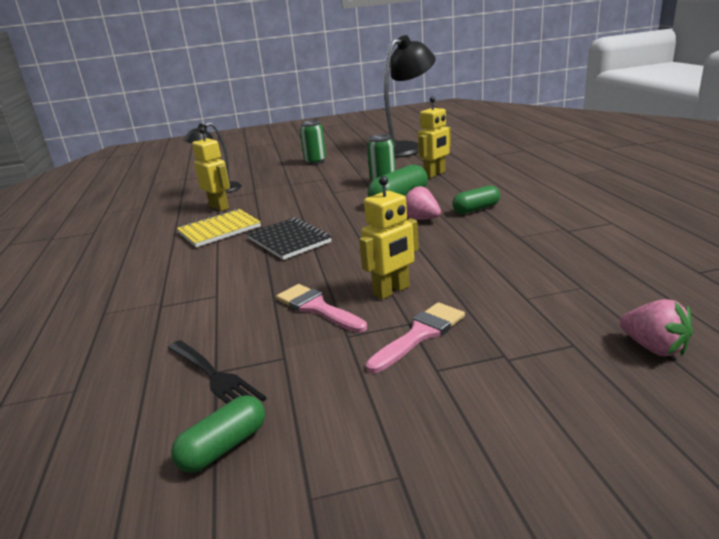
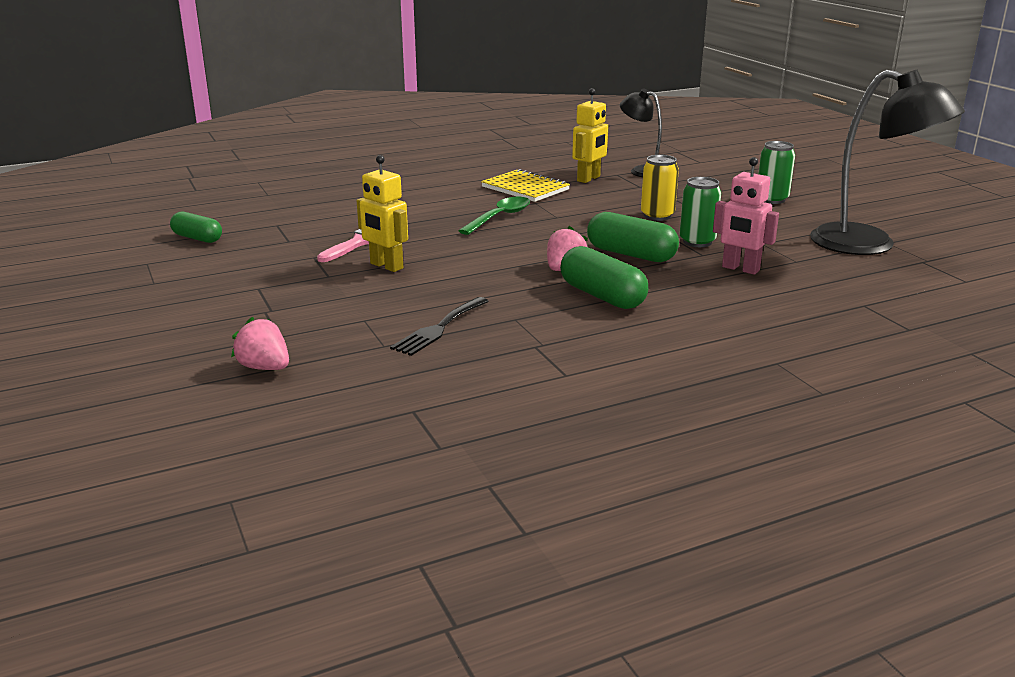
camera: 75 degrees right, 0 degrees up
(215, 377) = (269, 225): black fork -> black fork (439, 328)
(289, 240) = (499, 217): black notebook -> green spoon
(324, 189) = (657, 216): none -> yellow can
(420, 334) = (309, 280): pink brush -> none
(435, 174) = (740, 269): yellow robot -> pink robot
(476, 209) = (602, 296): green capsule -> green capsule, size x1.51
(654, 347) = (264, 367): pink strawberry -> pink strawberry turned 90 degrees clockwise

